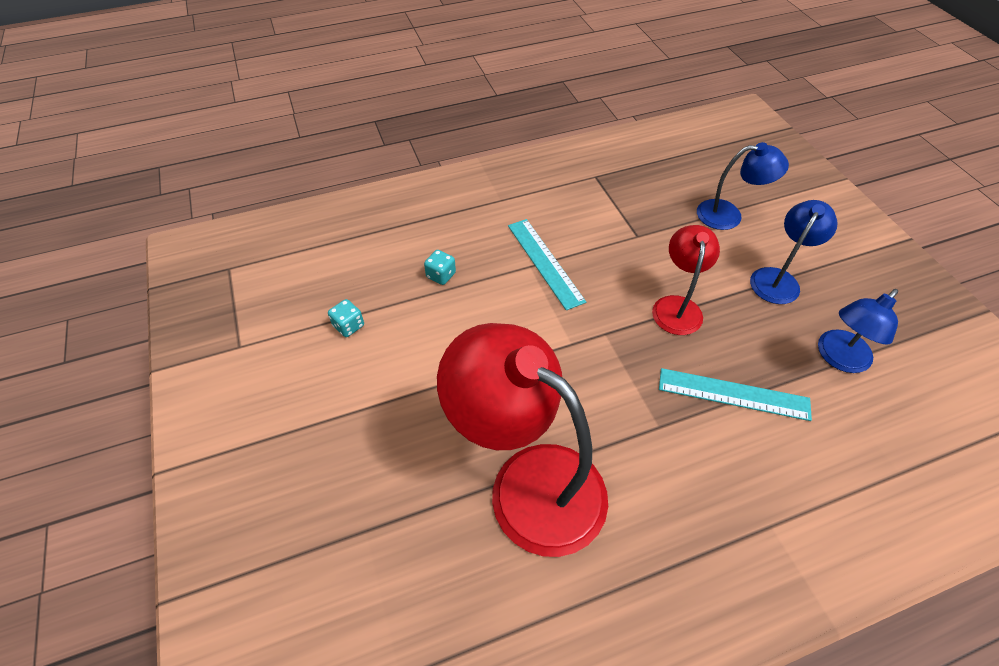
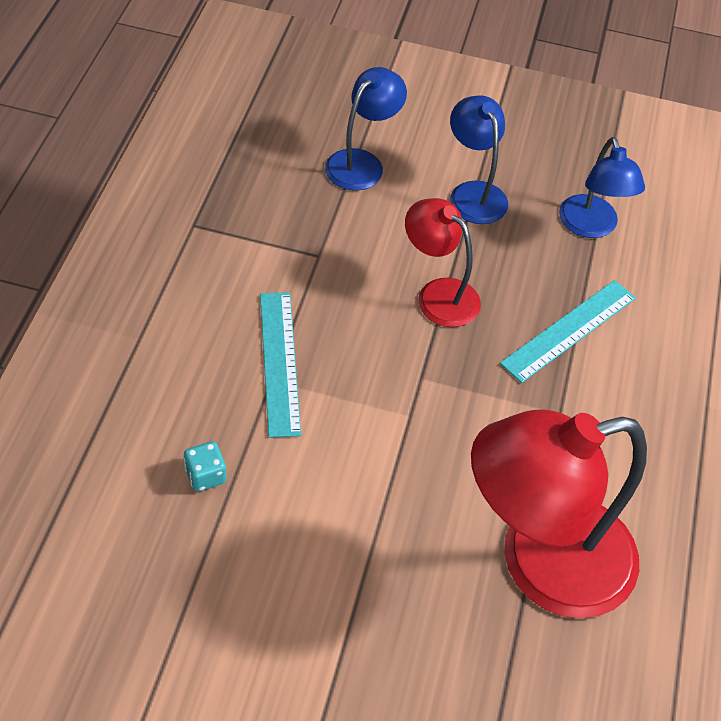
camera: 60 degrees left, 0 degrees up
(348, 326) = (199, 621): turquoise dice -> none
(545, 262) = (279, 362): turquoise ruler -> turquoise ruler turned 75 degrees clockwise

